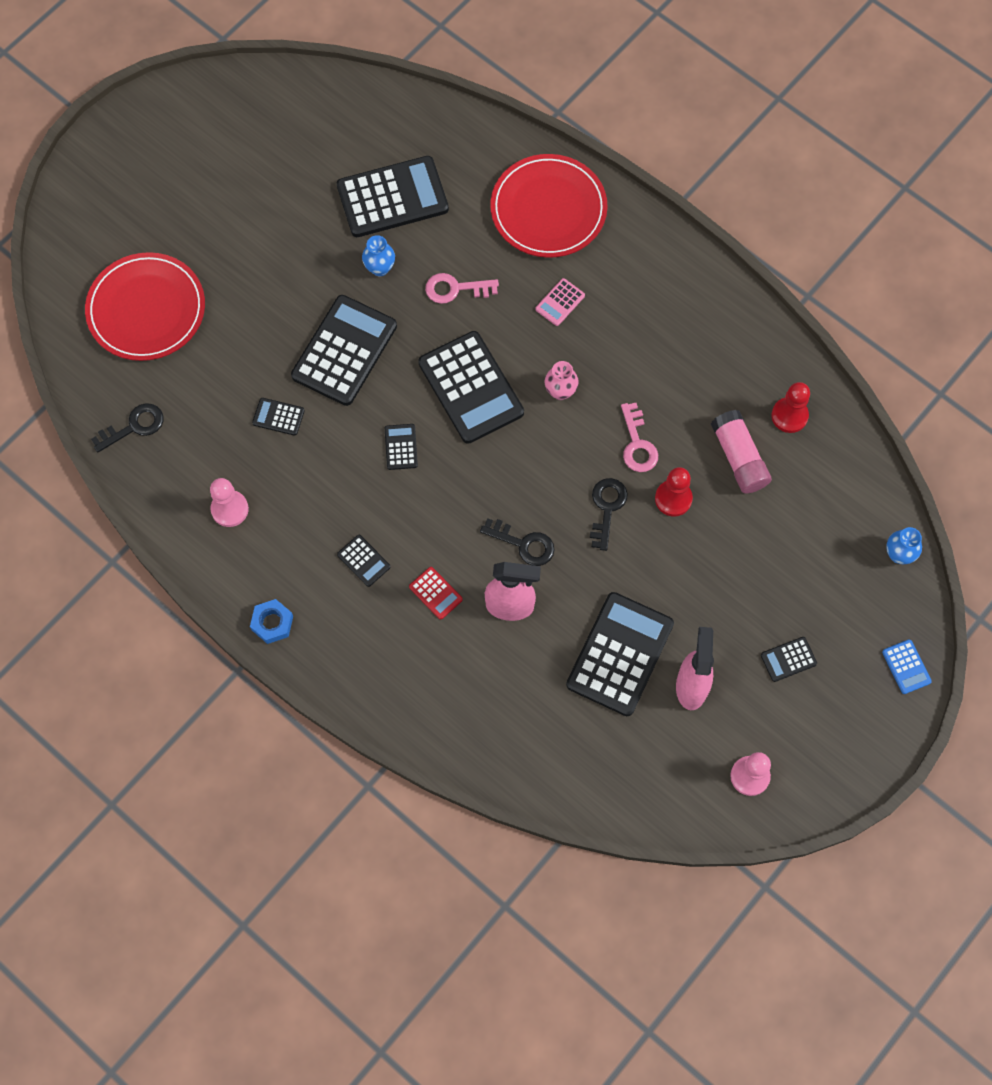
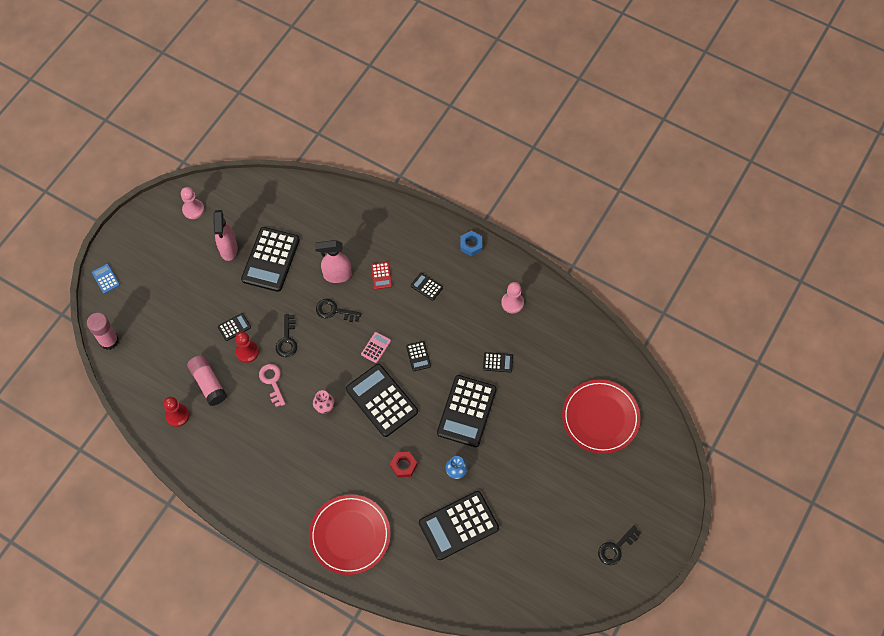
camera: 170 degrees right, 5 degrees down
(134, 426) = (584, 342): black key -> black key (616, 548)
(435, 593) = (381, 275): red calculator -> red calculator turned 135 degrees counterclockwise
(455, 289) = (403, 465): pink key -> red nut
(560, 302) = (333, 468): pink calculator -> pink calculator (376, 347)
(788, 659) = (174, 272): black calculator -> black calculator (234, 327)
(898, 554) = (109, 341): blue vase -> pink glue stick

